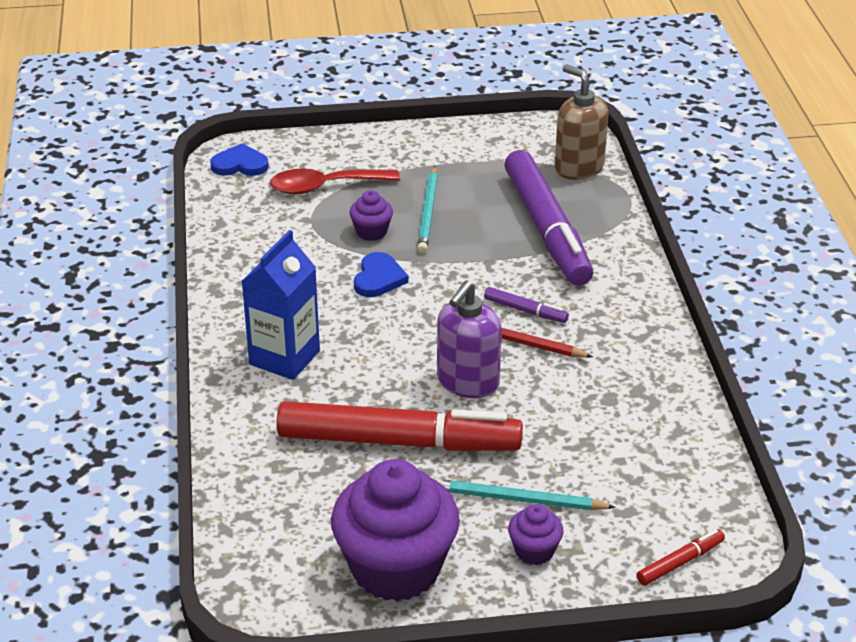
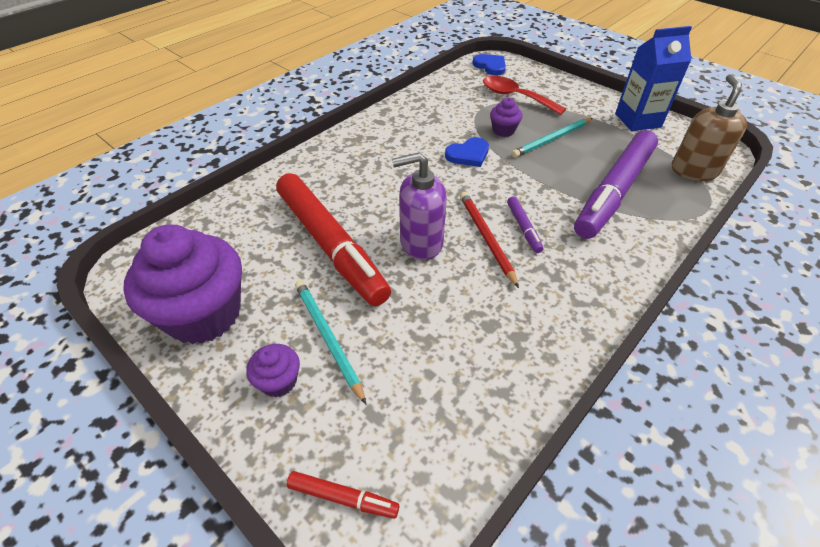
camera: 50 degrees right, 10 degrees up
(284, 357) = (357, 161): blue carton -> blue carton (637, 120)

